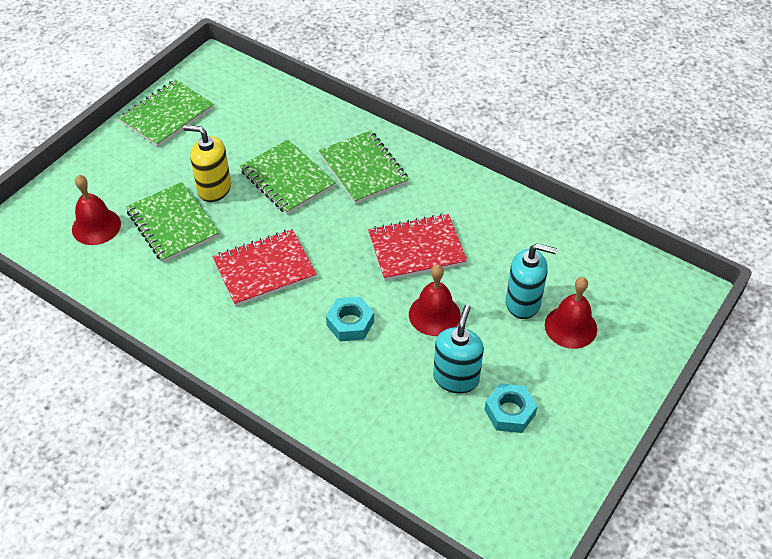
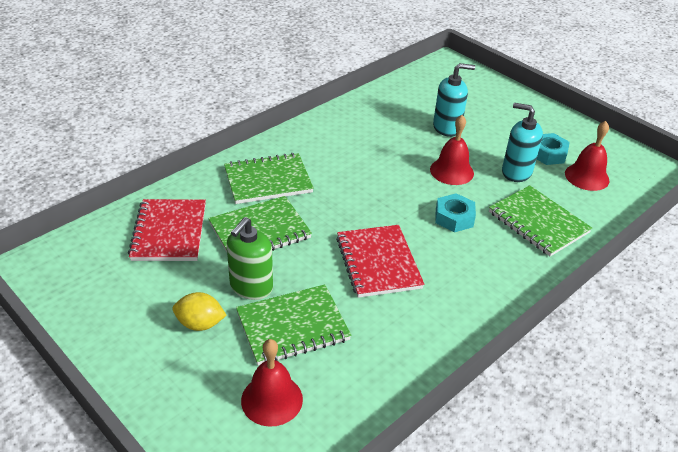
camera: 80 degrees left, 10 degrees down
(167, 115) = (105, 315): green notebook -> green notebook (538, 222)
(167, 168) = (200, 324): none -> yellow lemon
(214, 189) = (251, 287): yellow soap dispenser -> green soap dispenser
(416, 249) = (378, 167): red notebook -> red notebook (169, 232)
(523, 303) = (447, 127): turquoise soap dispenser -> turquoise soap dispenser turned 60 degrees clockwise
(570, 327) = (473, 113): red bell -> red bell (587, 177)

